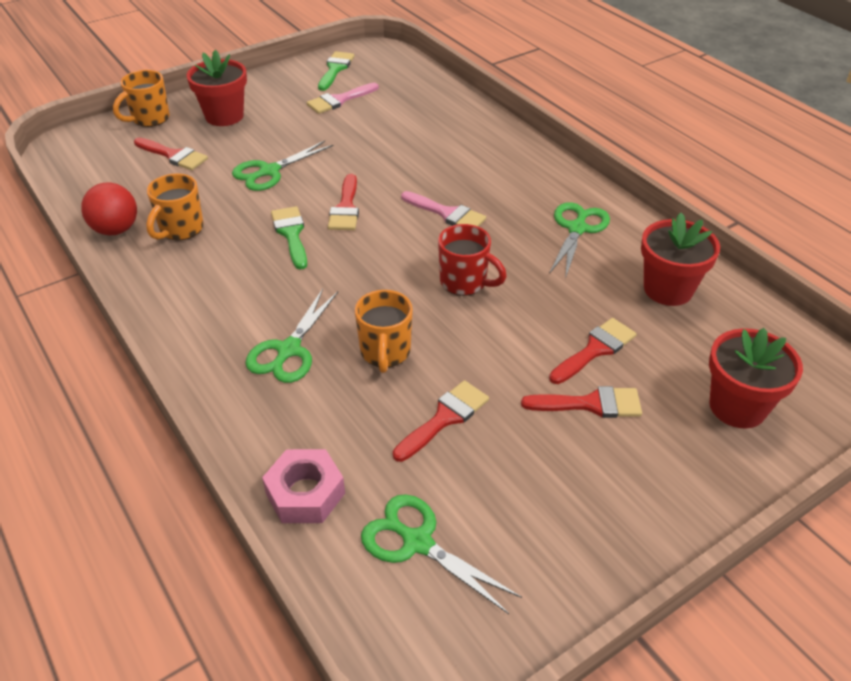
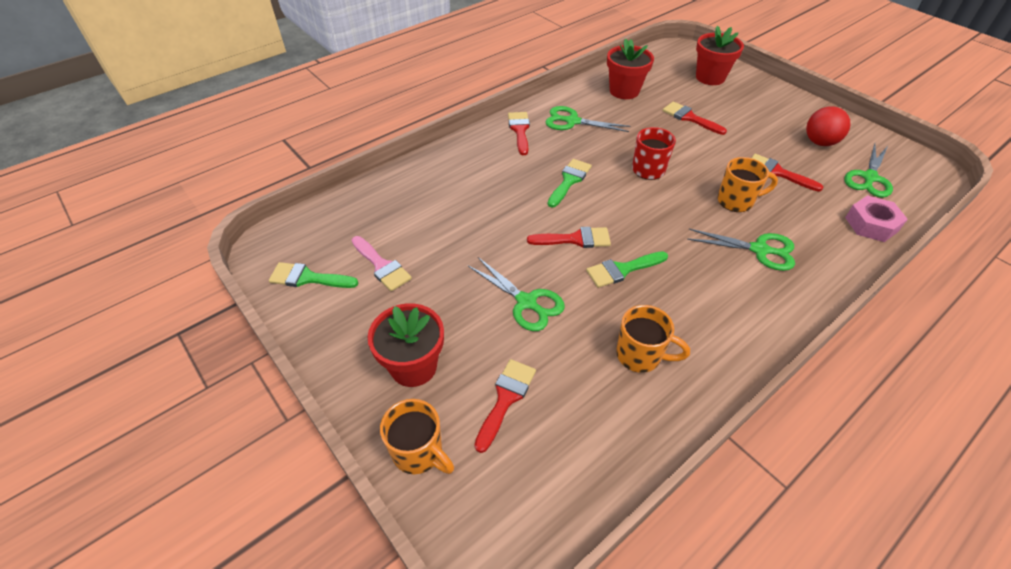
camera: 95 degrees left, 5 degrees up
(116, 230) = (658, 416): red ball -> red ball (819, 142)
(447, 213) = (569, 181): pink brush -> green brush
(590, 404) = (735, 121): red brush -> red brush (520, 130)

